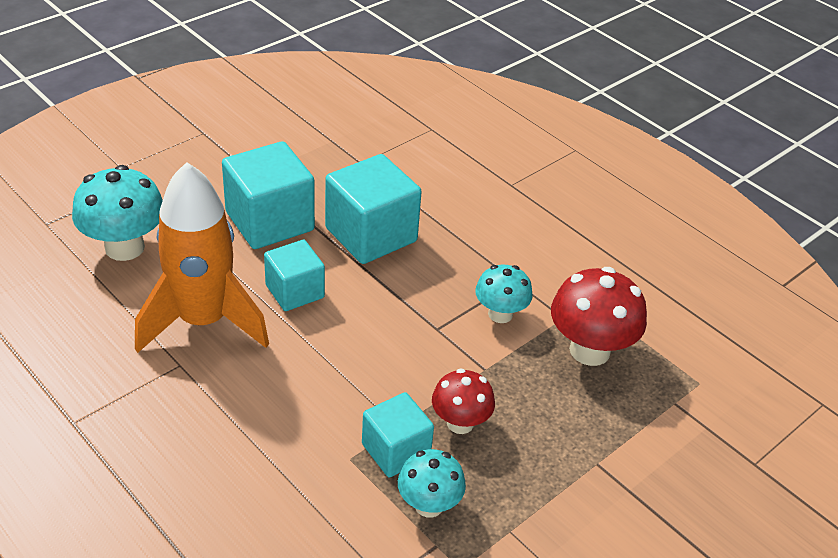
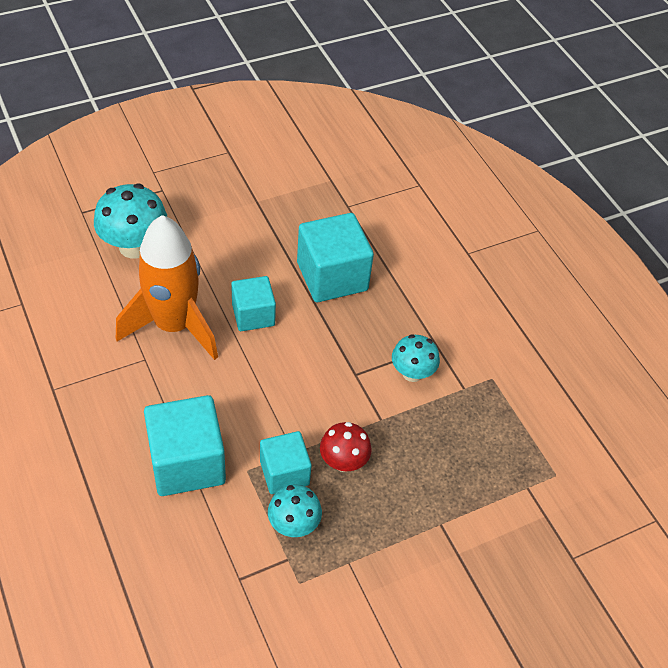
camera: 15 degrees right, 10 degrees up
(269, 221) = (254, 246): turquoise cube -> turquoise cube (187, 462)
(589, 350) = (474, 423): red mushroom -> none

